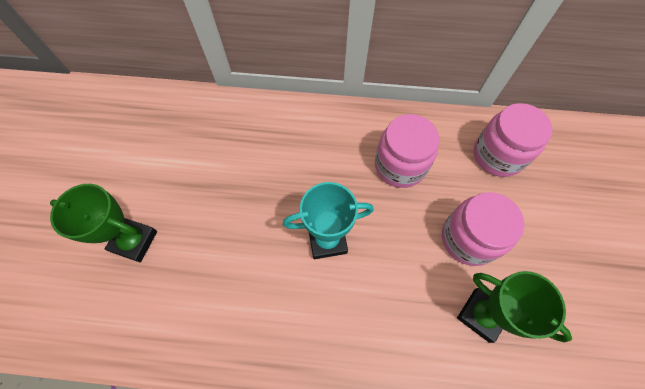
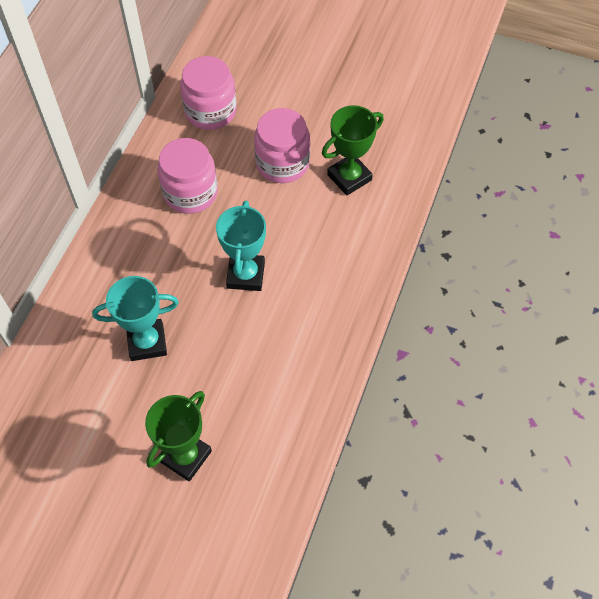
camera: 75 degrees left, 5 degrees down
(238, 177) = (147, 342): none -> turquoise trophy

